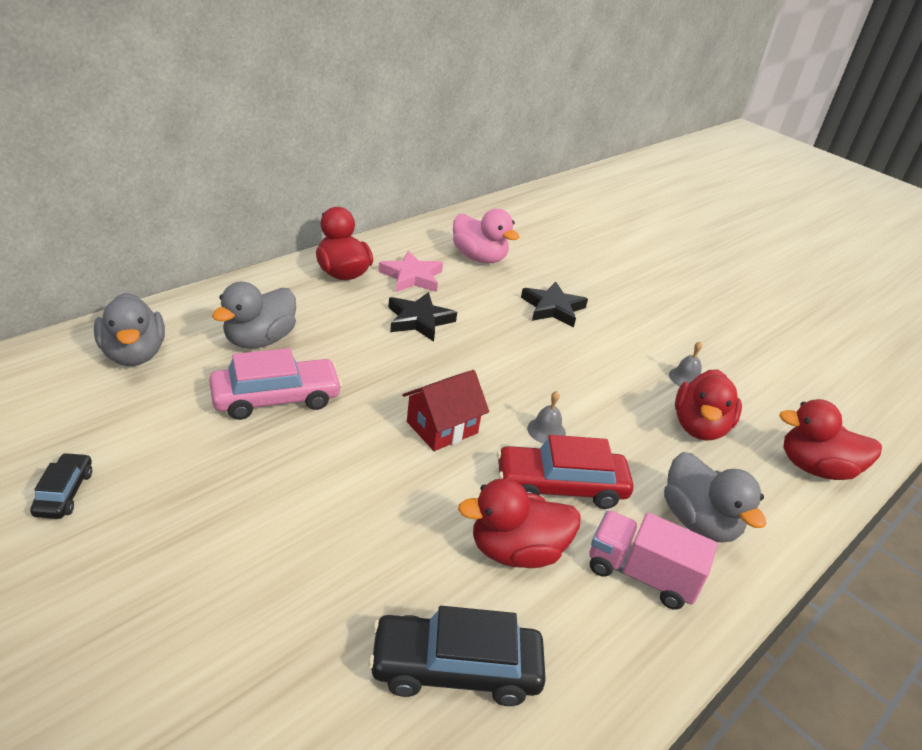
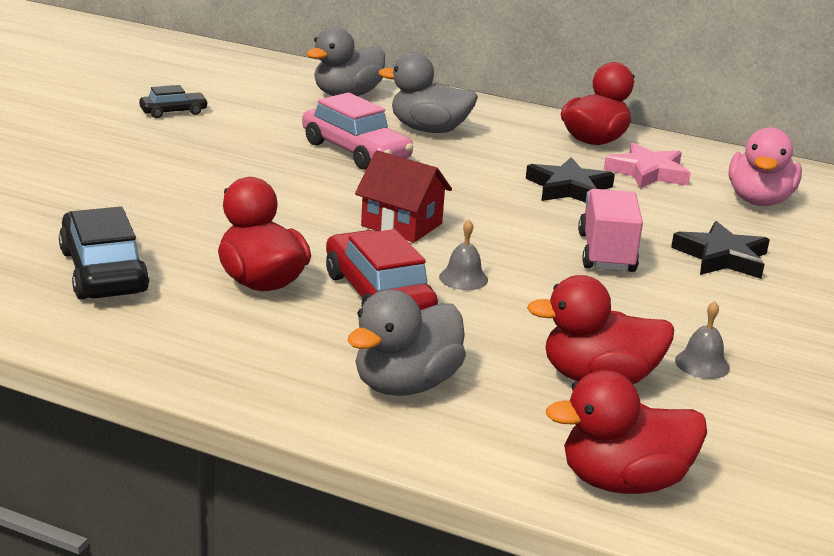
camera: 70 degrees right, 10 degrees down
(640, 574) = (285, 351): pink truck -> pink truck (606, 253)
(815, 468) = (623, 482): red duck -> red duck turned 90 degrees counterclockwise

